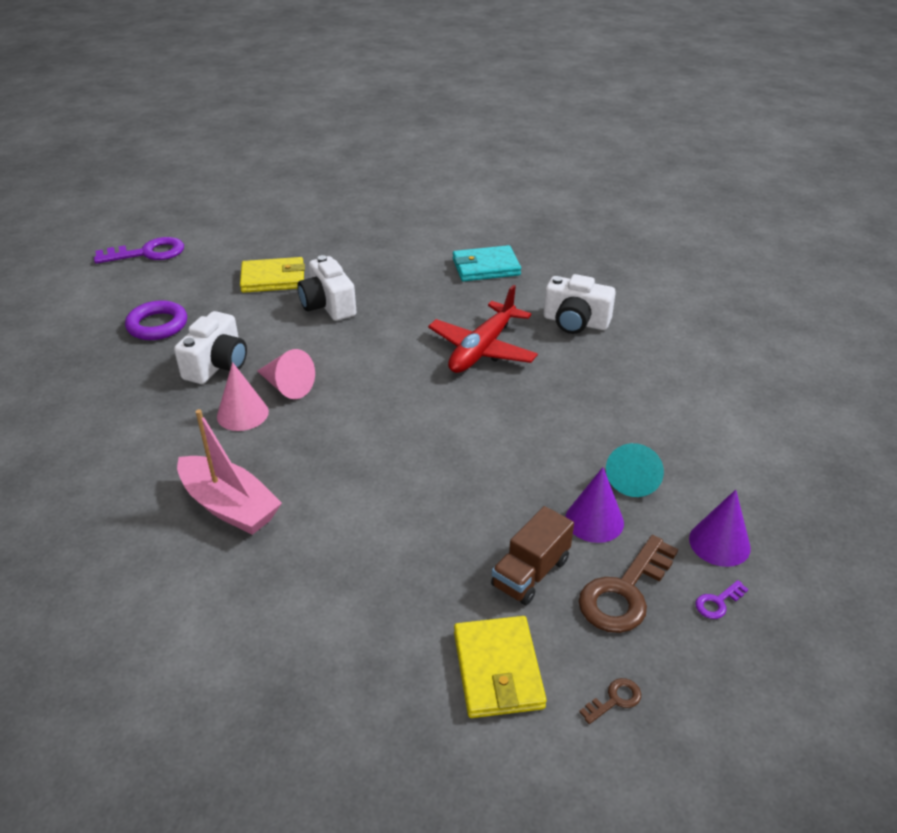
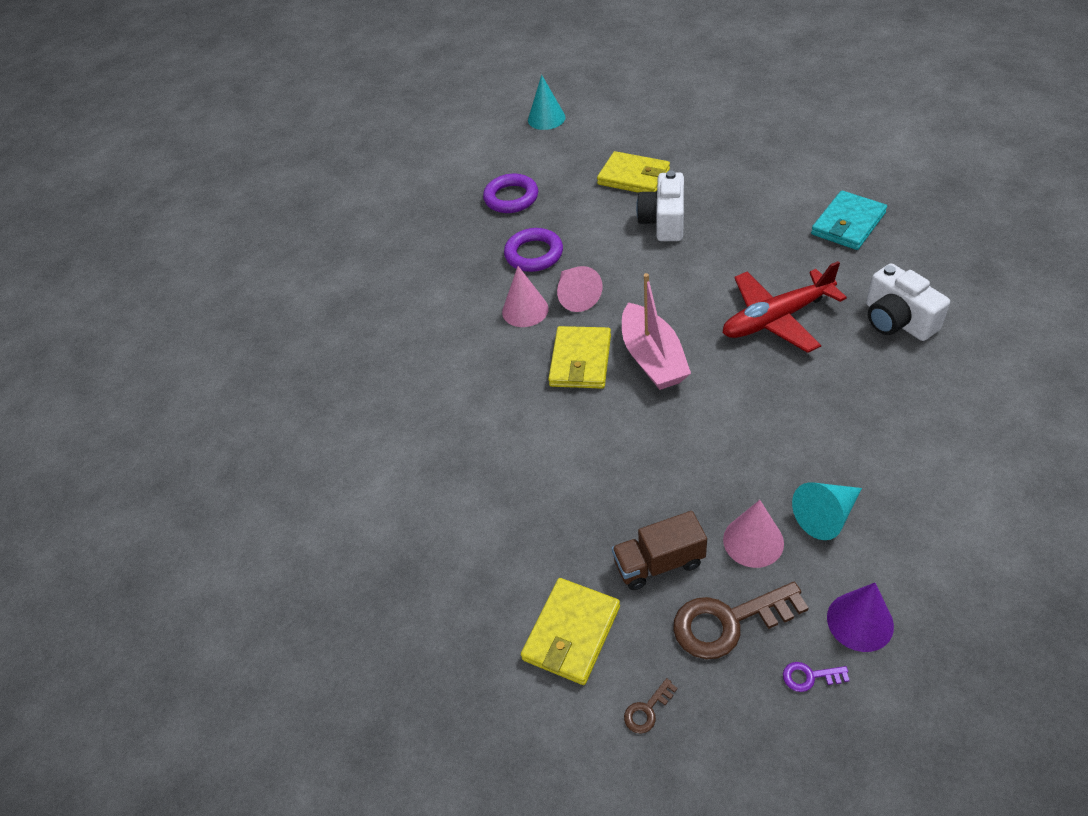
camera: 40 degrees right, 10 degrees up
(148, 253) = (546, 118): purple key -> turquoise cone
(217, 365) = (534, 254): white camera -> purple ring
(229, 506) = (465, 393): pink boat -> pink boat (652, 358)
(331, 437) = (580, 360): none -> yellow wallet
(486, 267) = (848, 224): turquoise wallet -> turquoise wallet turned 75 degrees counterclockwise
(594, 520) = (753, 541): purple cone -> pink cone
(615, 699) = (647, 710): brown key -> brown key turned 135 degrees clockwise

